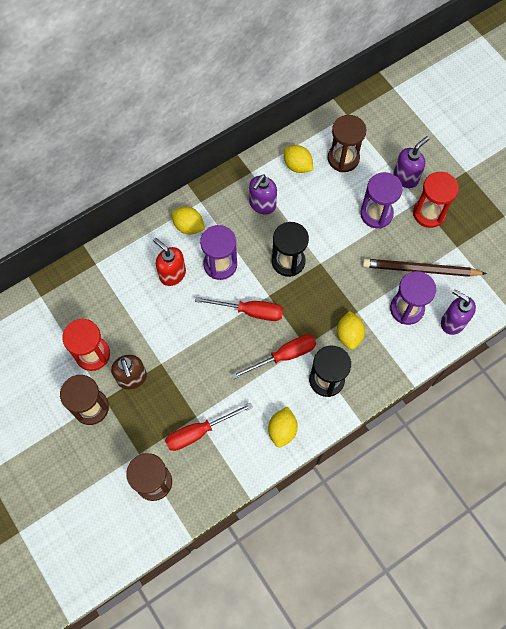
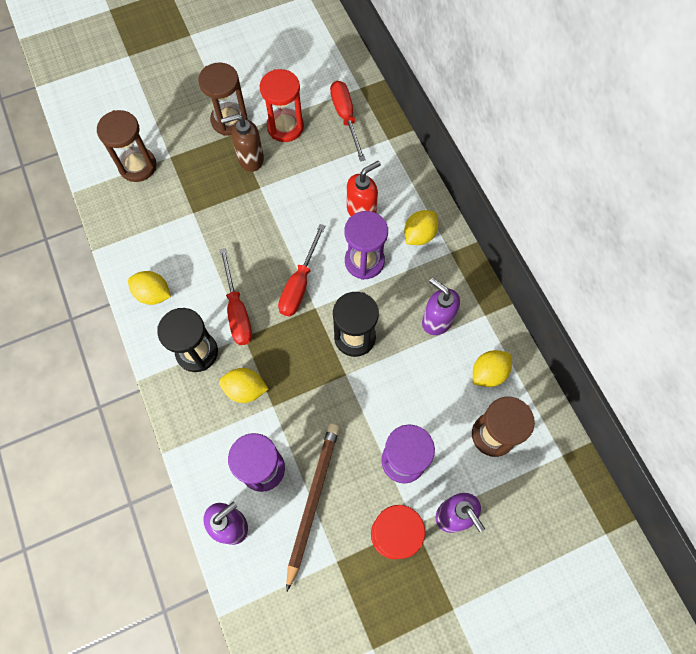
camera: 100 degrees right, 0 degrees up
(199, 432) = (176, 213): red screwdriver -> red screwdriver (345, 117)

